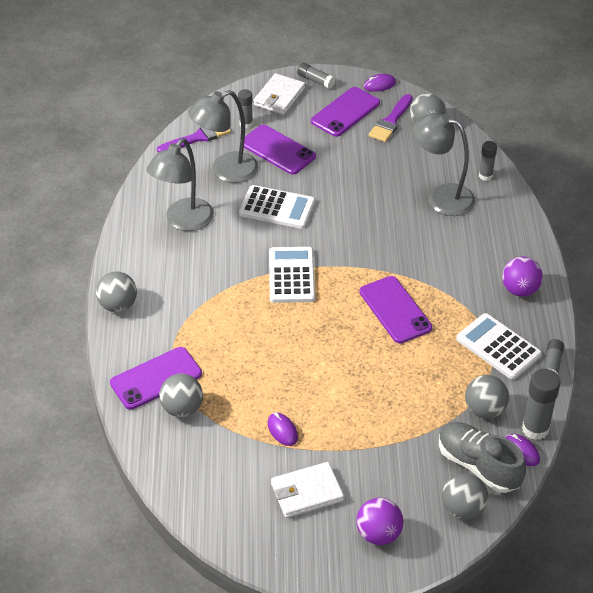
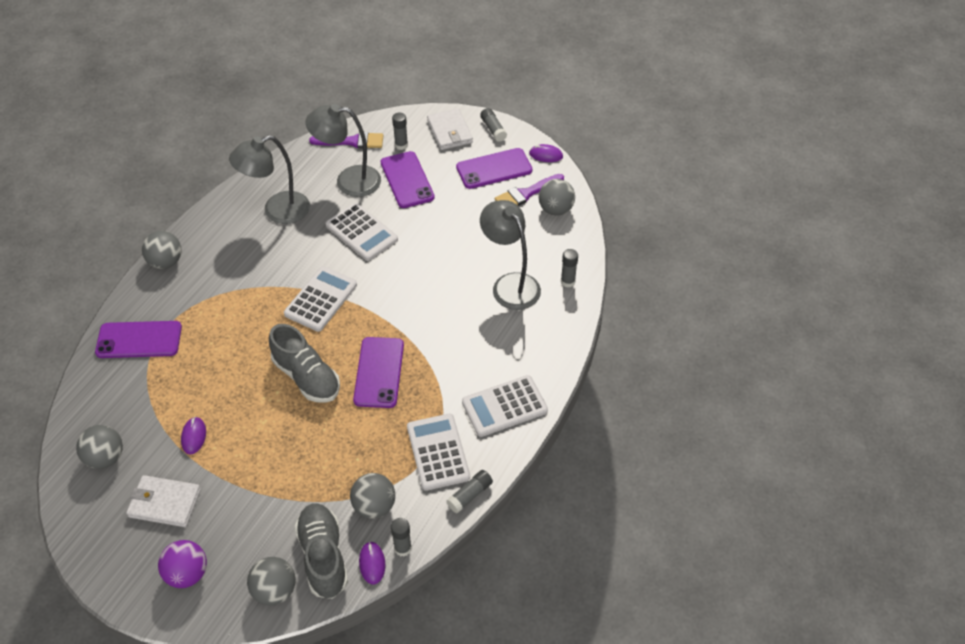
camera: 30 degrees right, 5 degrees up
(182, 408) = (135, 376): grey ball -> grey ball (105, 458)
(279, 97) = (449, 132): white wallet -> white wallet turned 75 degrees counterclockwise
(337, 340) = (306, 377): none -> grey shoe
(520, 290) = (504, 406): purple ball -> white calculator
(535, 429) = (403, 548): grey glue stick -> grey glue stick, size x0.61

